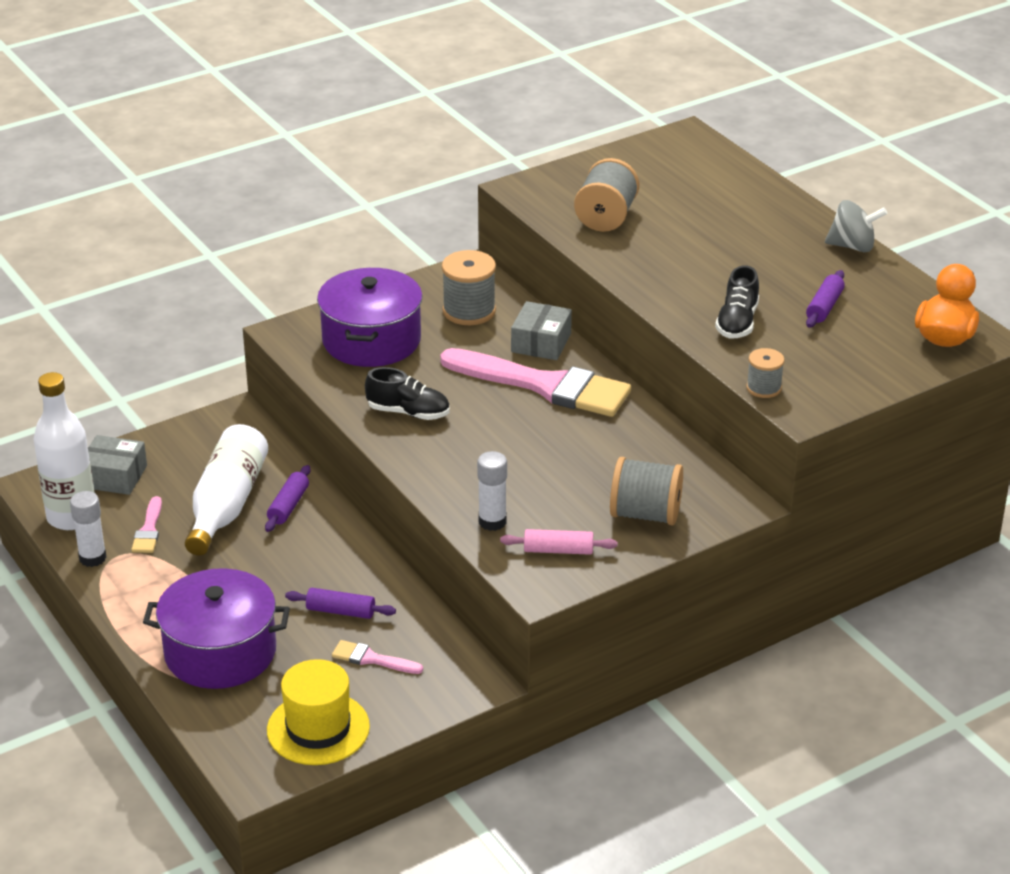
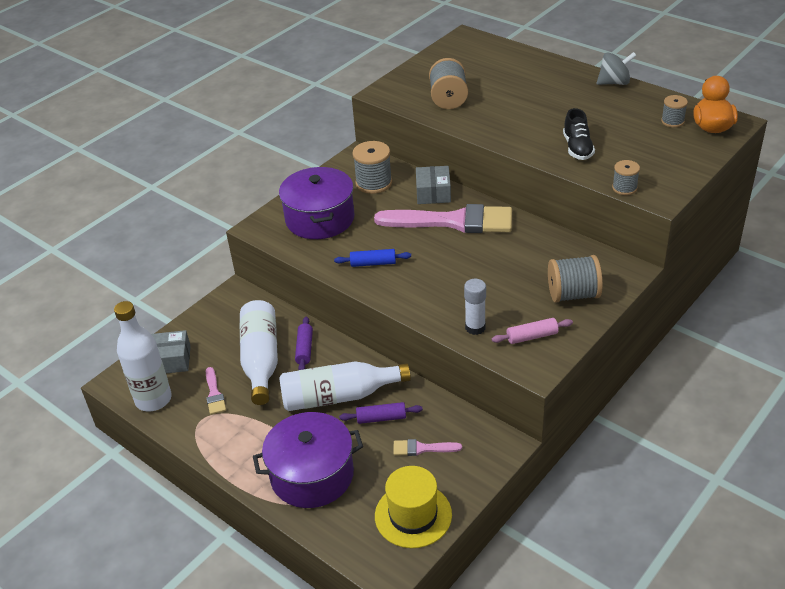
camera: 15 degrees left, 5 degrees up
(92, 558) = (183, 427): white glue stick -> none
(301, 573) = (339, 396): none -> white bottle
(408, 412) = (373, 263): black shoe -> blue rolling pin
(824, 307) = (624, 125): purple rolling pin -> none
(895, 317) = (672, 121): none -> grey spool

